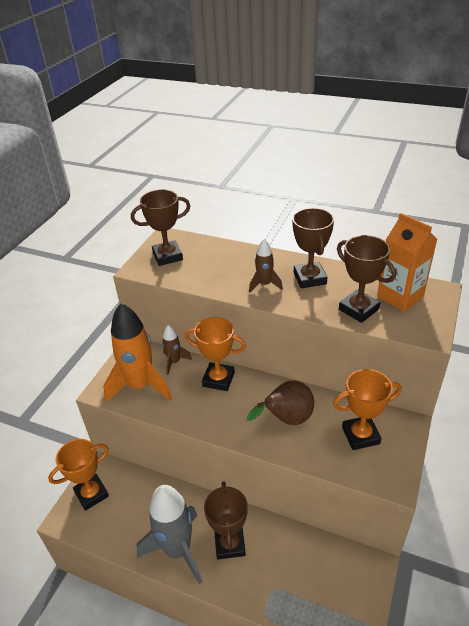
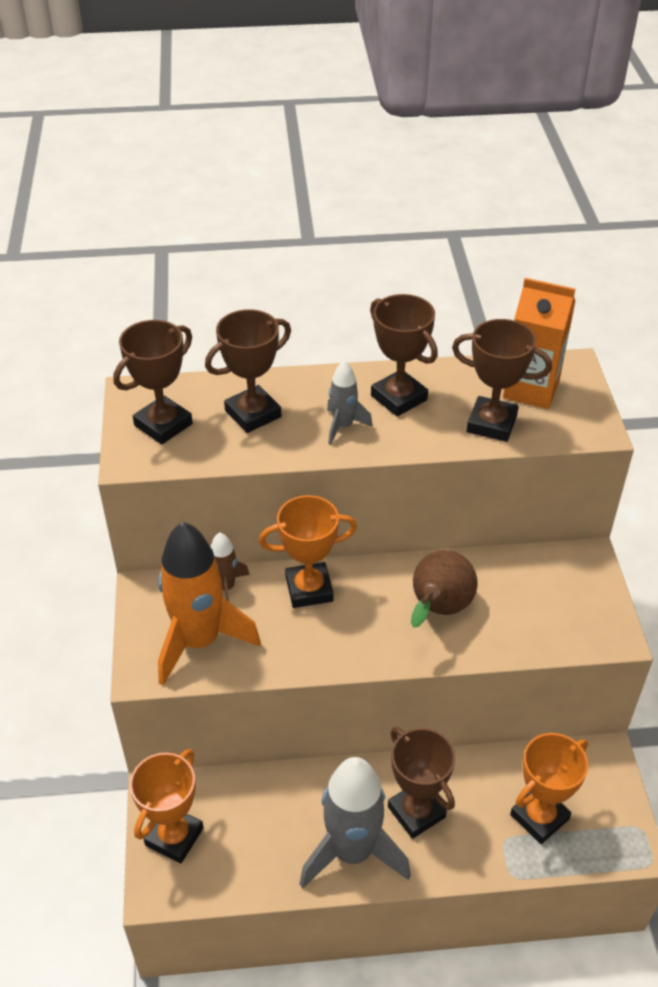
camera: 30 degrees left, 5 degrees up
(219, 264) = (253, 414): none -> brown trophy
(264, 284) = (343, 426): brown rocket -> grey rocket
(360, 435) = (542, 594): orange trophy -> orange trophy (539, 817)

